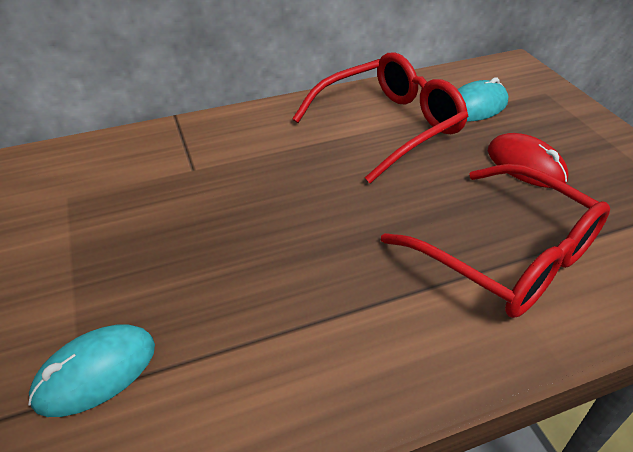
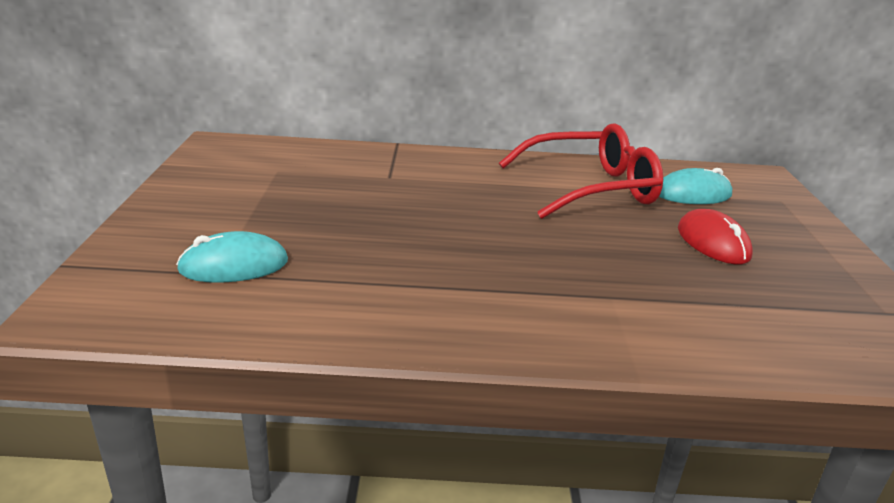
camera: 20 degrees right, 15 degrees down
(507, 256) = (640, 294): red glasses -> none

